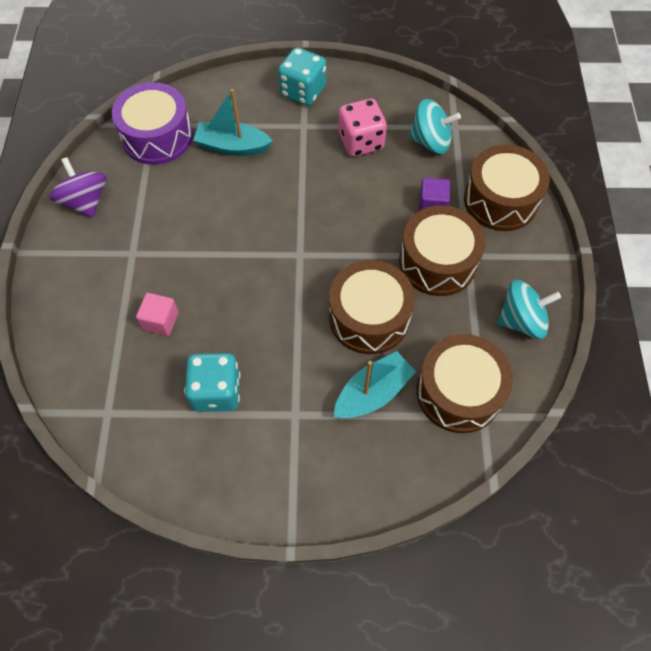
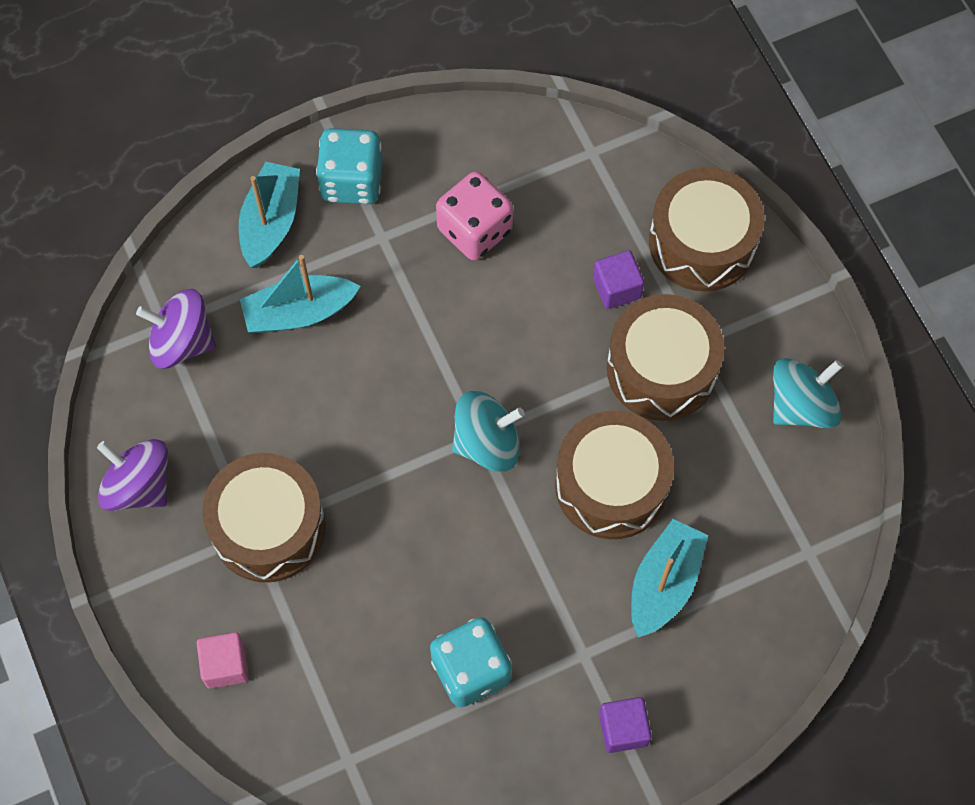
camera: 25 degrees left, 5 degrees up
(157, 137) = (182, 342): purple drum -> purple spinning top
(161, 321) = (346, 610): pink cube -> pink cube (225, 665)
(244, 95) = (271, 222): none -> turquoise boat
(295, 476) = (623, 729): none -> purple cube
(430, 141) = (569, 190): turquoise spinning top -> turquoise spinning top (487, 443)
(459, 392) = (766, 535): brown drum -> brown drum (268, 527)

